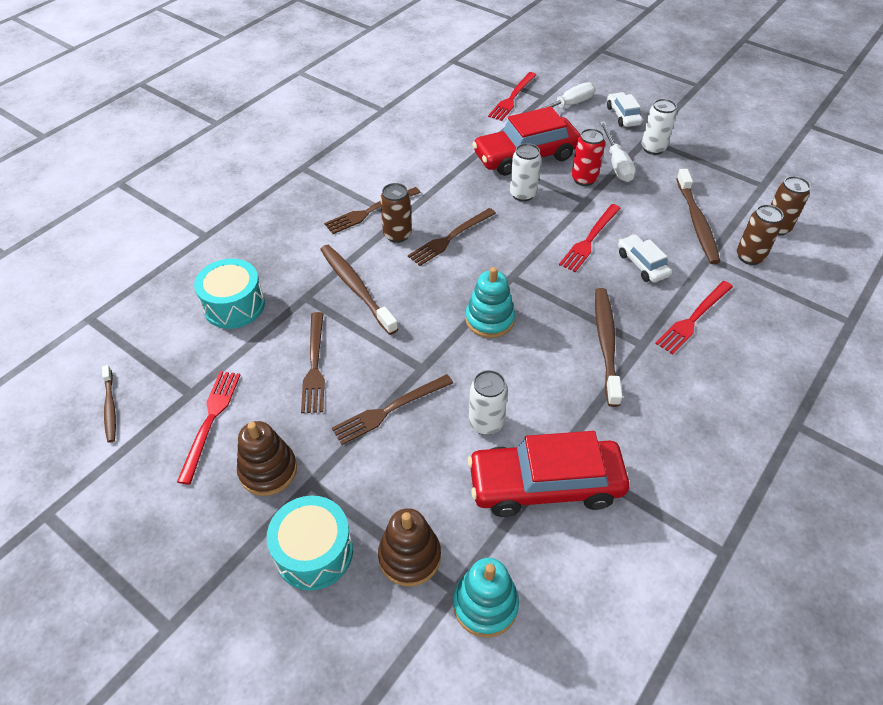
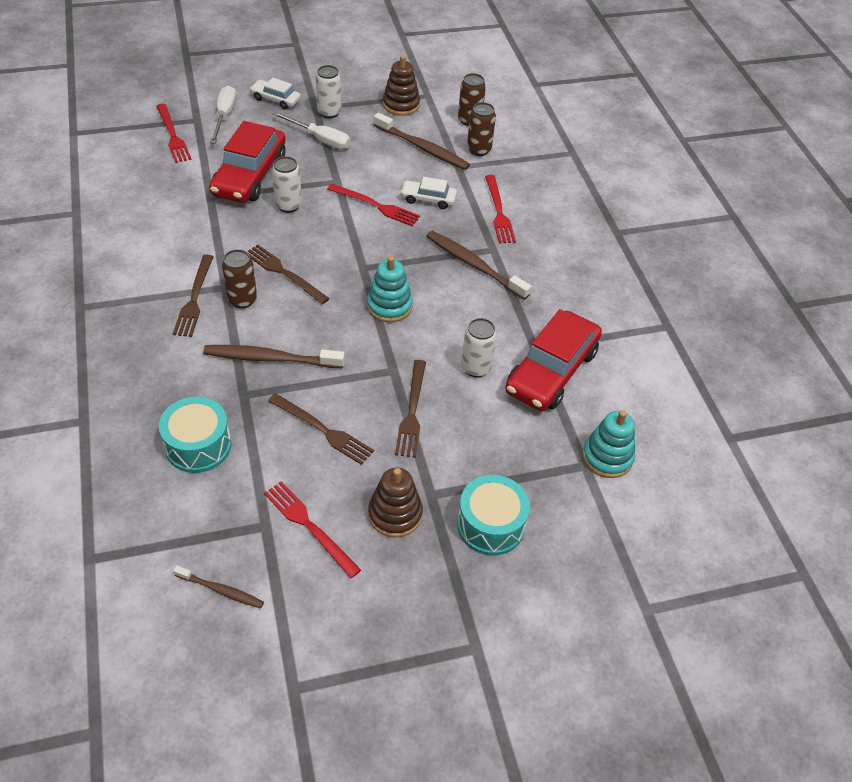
camera: 55 degrees left, 0 degrees up
(409, 556) = (540, 474): brown stacking toy -> brown stacking toy (401, 105)
(450, 238) = (284, 273): brown fork -> brown fork turned 135 degrees clockwise
(584, 179) = (314, 165): red can -> none
(590, 239) = (376, 206): red fork -> red fork turned 45 degrees counterclockwise

